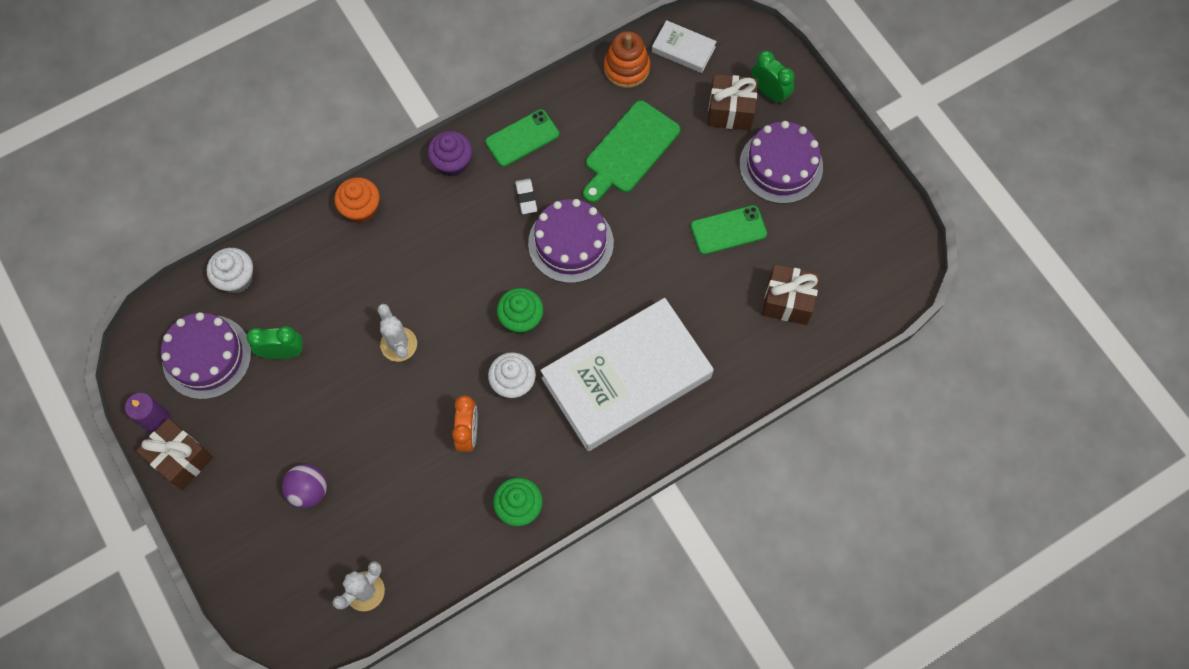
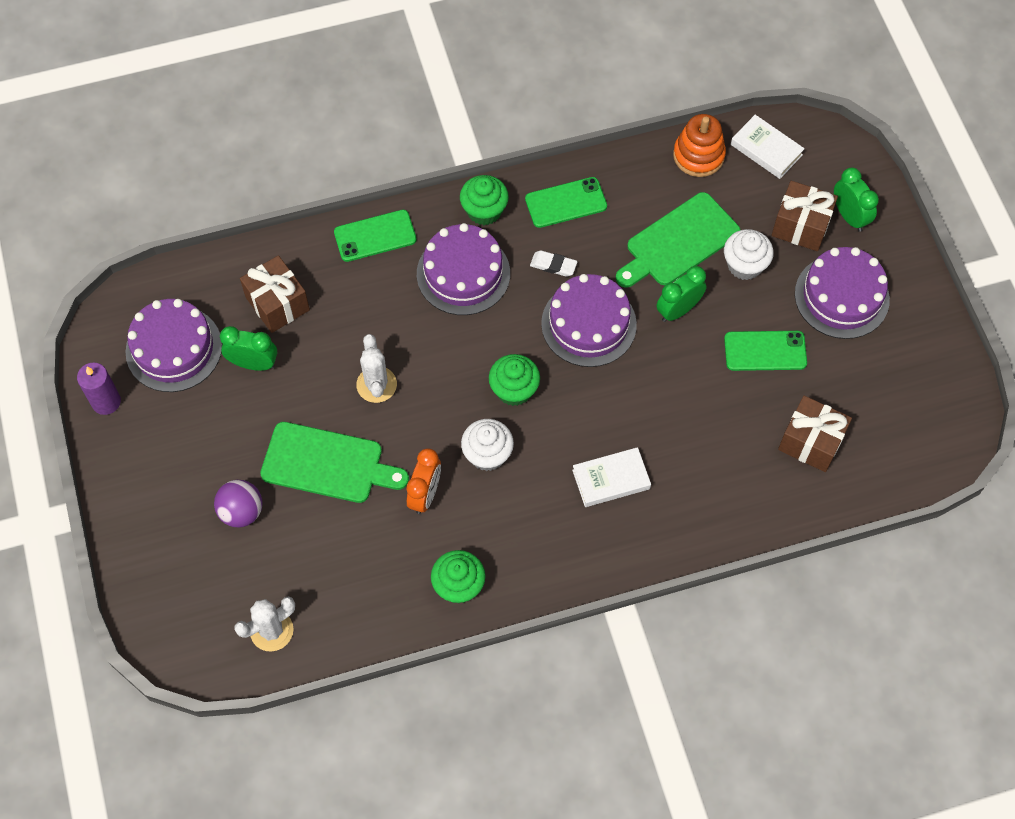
camera: 15 degrees right, 5 degrees down
(181, 458) = (119, 445): brown gift -> brown gift (277, 304)
(236, 278) = (226, 276): white cupcake -> white cupcake (744, 265)
(361, 209) = (375, 236): orange cupcake -> green phone
(374, 427) = (328, 464): none -> green cutting board
(449, 224) = (463, 273): none -> purple cake
(452, 162) = (484, 211): purple cupcake -> green cupcake
(526, 198) = (553, 265): white eraser -> white eraser turned 75 degrees counterclockwise
(626, 378) = (611, 479): white book -> white book, size x0.42
(645, 211) = (678, 310): none -> green clock

